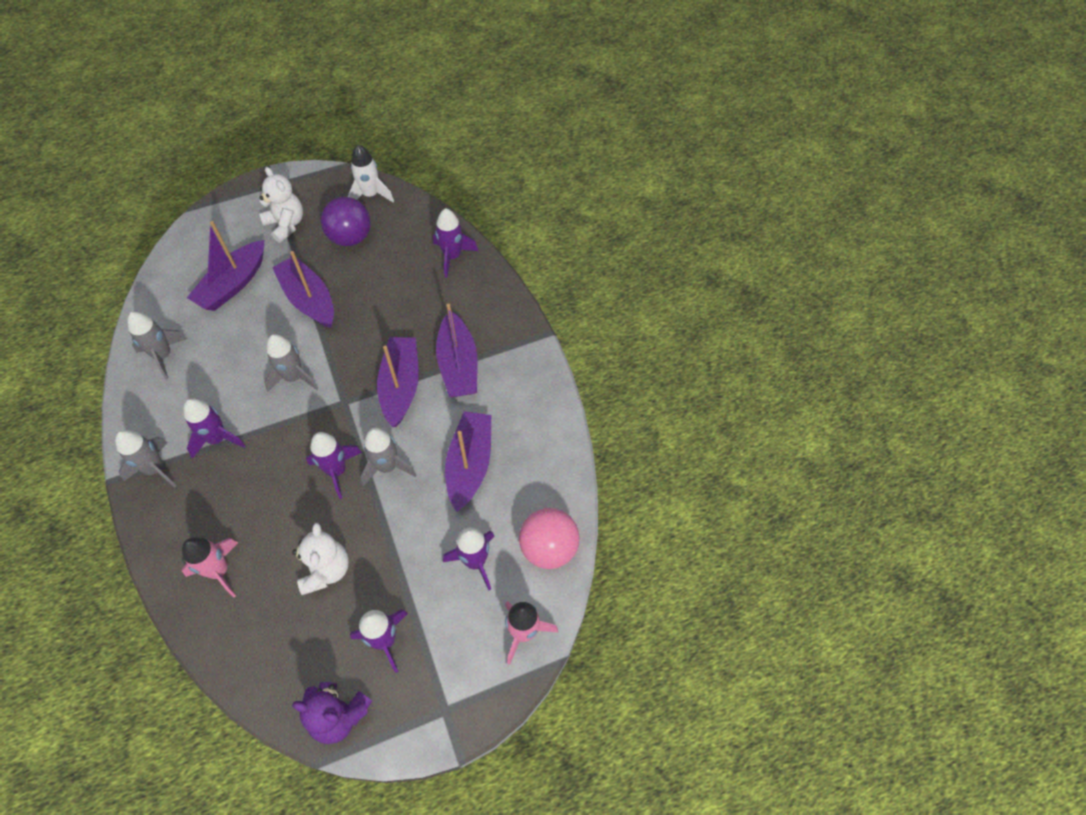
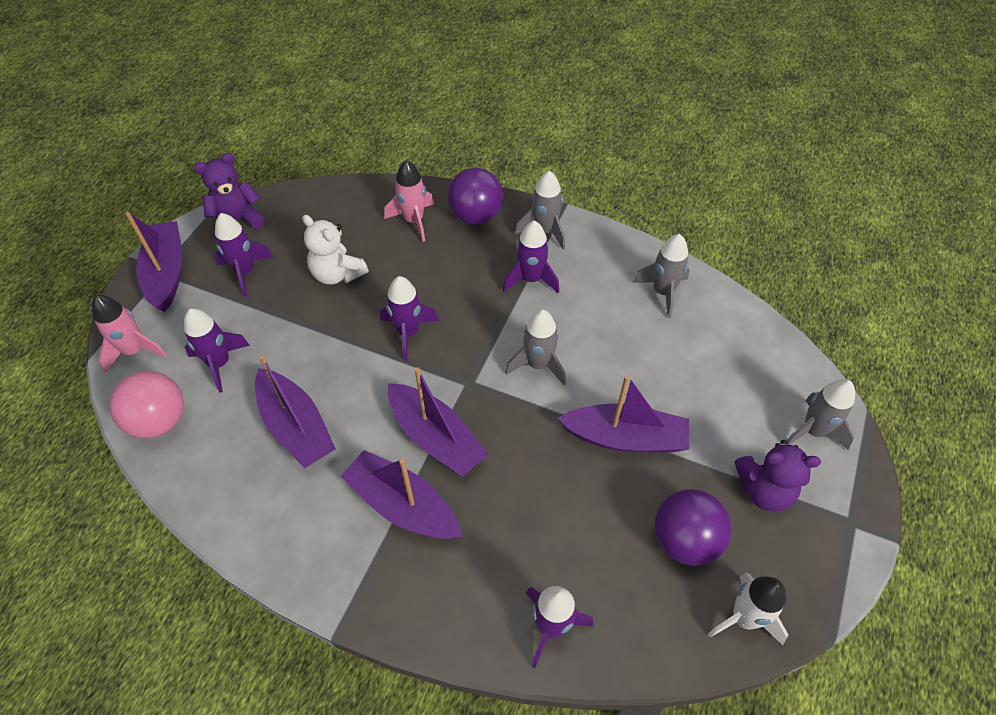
camera: 135 degrees right, 5 degrees down
(175, 530) = (476, 216): none -> purple ball
(233, 284) = (709, 389): purple boat -> purple boat (166, 273)
(286, 224) = (764, 490): white teddy bear -> purple teddy bear
(387, 467) = (369, 368): grey rocket -> grey rocket (813, 431)

